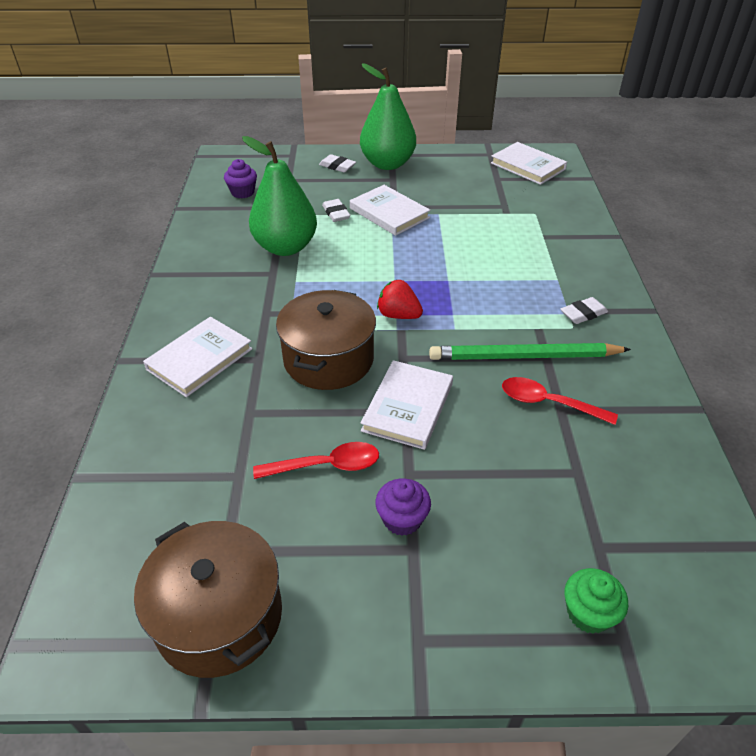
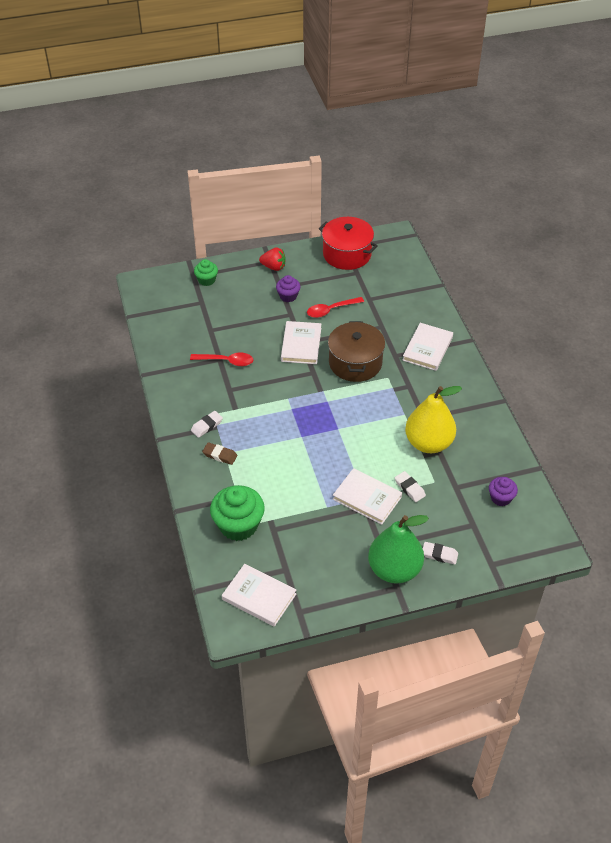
camera: 165 degrees right, 5 degrees up
(219, 616) = (347, 254): brown pot -> red pot
(285, 247) = (428, 443): green pear -> yellow pear
(398, 315) = (325, 401): red strawberry -> red strawberry (273, 267)
(524, 357) = (242, 387): green pencil -> none
(544, 214) = (238, 525): none -> green cupcake
(564, 278) = (220, 455): none -> brown eraser

